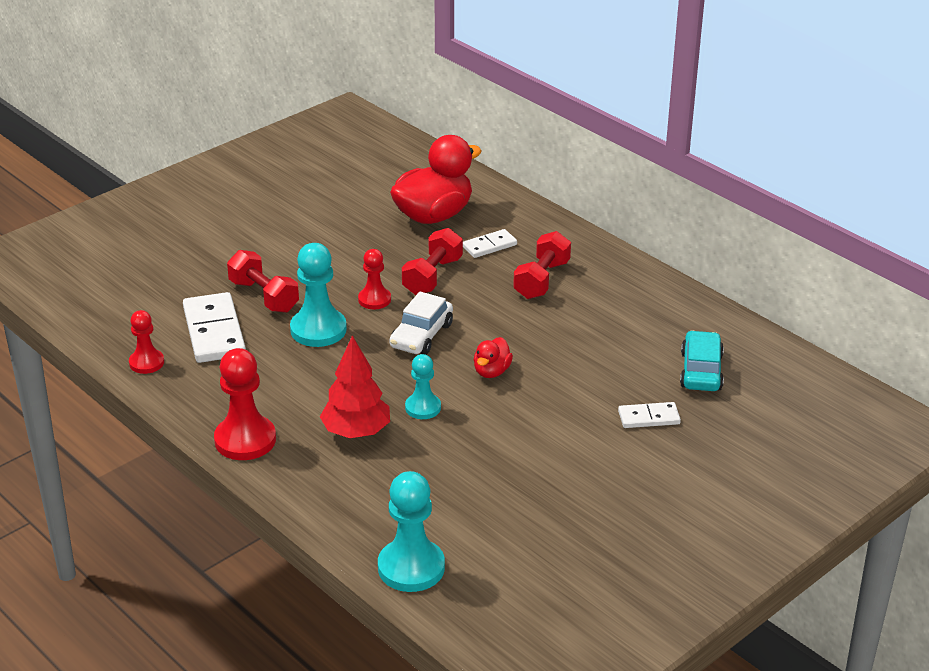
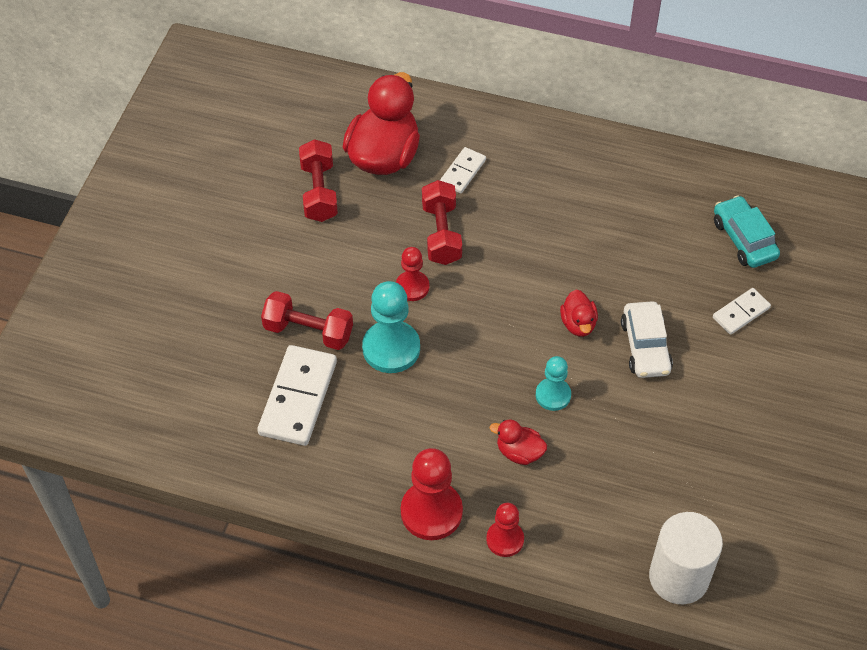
camera: 30 degrees left, 20 degrees up
(146, 363) = (266, 467): red pawn -> red pawn (505, 539)
(214, 332) = (298, 398): white domino -> white domino turned 60 degrees clockwise
(356, 432) = (519, 452): red tree -> red duck
(411, 568) = (678, 577): turquoise pawn -> white cylinder
(421, 336) = (487, 311): white car -> white car (645, 347)
(542, 280) = (539, 193): red dumbbell -> red dumbbell (319, 192)

